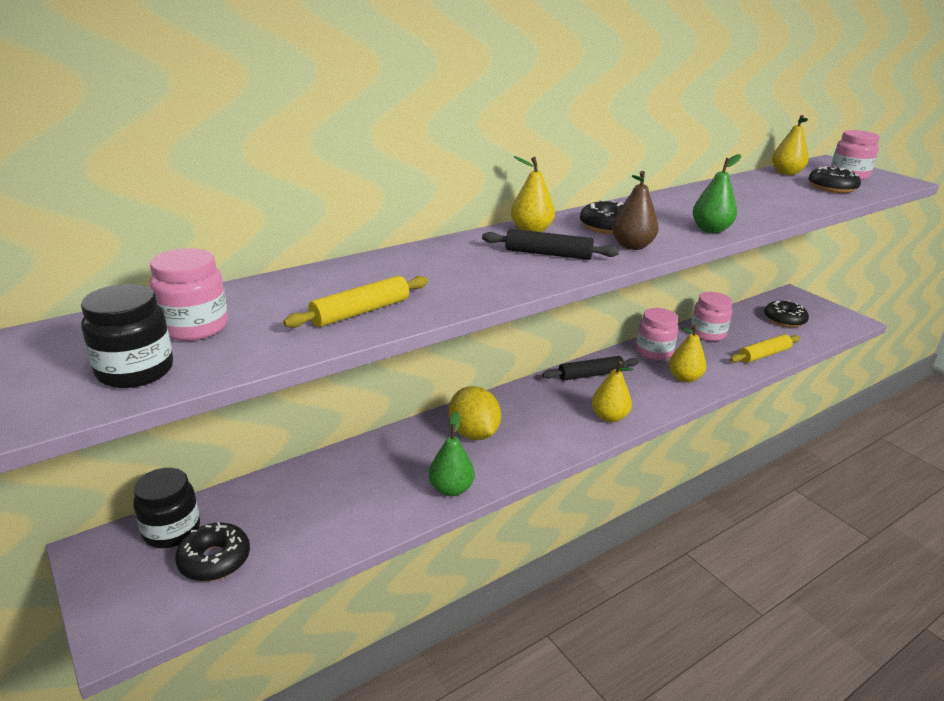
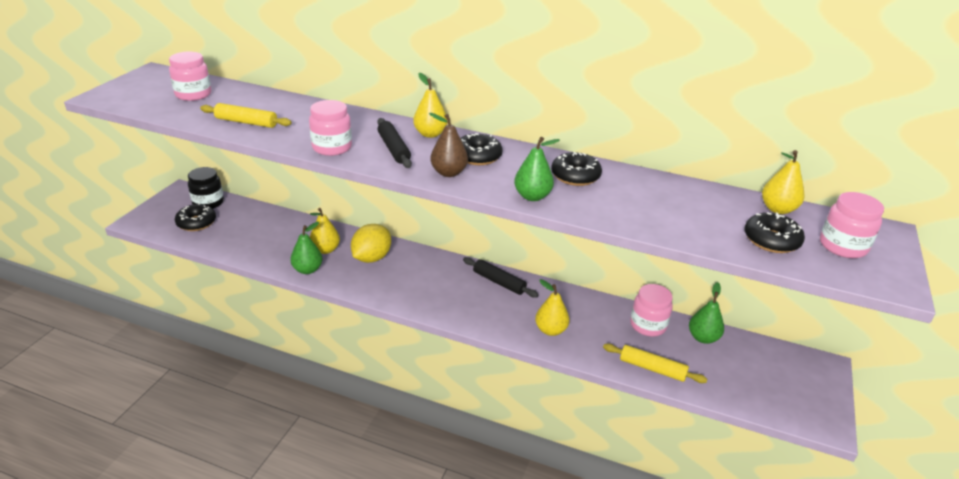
camera: 55 degrees right, 5 degrees up
(135, 371) = (142, 99): black jar -> none
(609, 417) = (449, 307): yellow pear -> yellow pear (325, 250)
(654, 352) = (574, 303): pink jar -> pink jar (332, 147)
(737, 320) = (703, 338): none -> green pear
(784, 320) = (749, 369): black donut -> black donut (575, 176)

